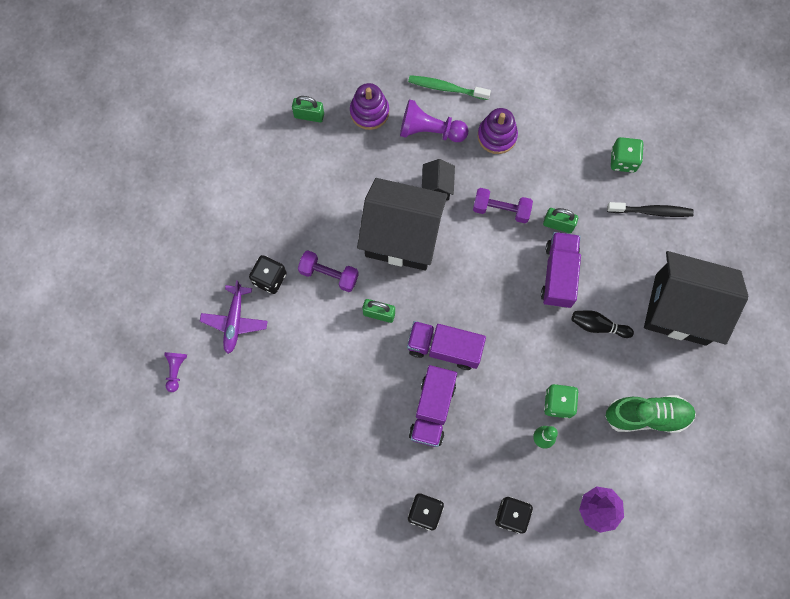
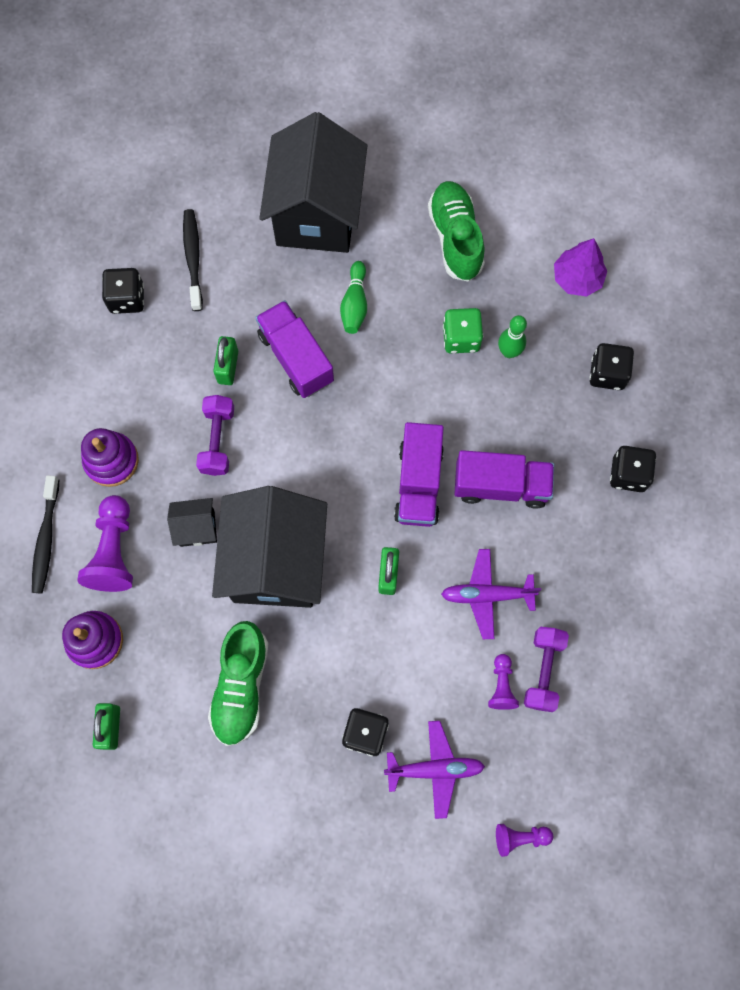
camera: 100 degrees left, 0 degrees up
(282, 379) = (501, 685): none -> purple pawn
(319, 201) = (241, 686): none -> green shoe
(329, 274) = (346, 651): purple dumbbell -> purple dumbbell (543, 671)
(350, 382) = (486, 595): none -> purple plane
(446, 88) = (46, 539): green toothbrush -> black toothbrush
(559, 275) = (296, 358): purple truck -> purple truck turned 60 degrees clockwise
(598, 326) = (355, 304): black bowling pin -> green bowling pin
(623, 160) = (127, 298): green dice -> black dice

